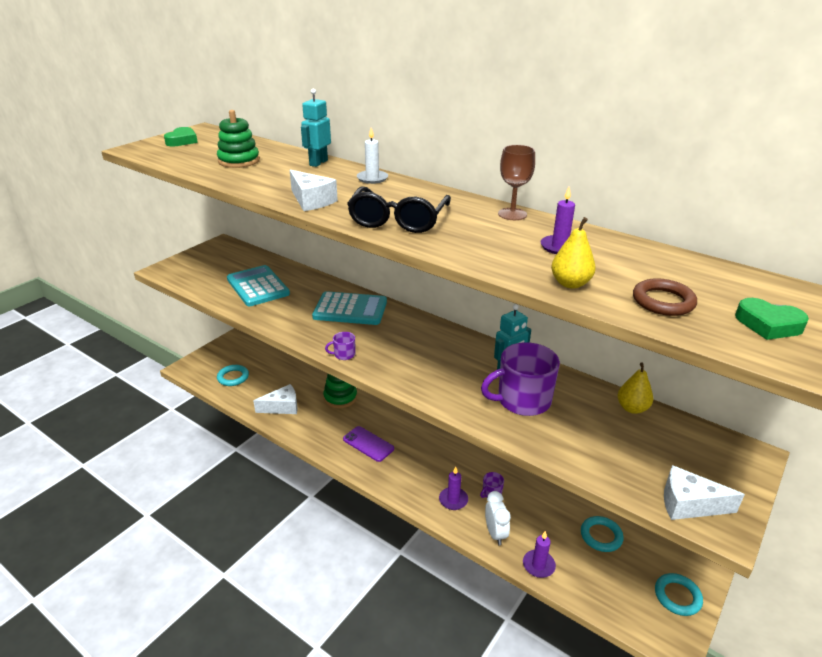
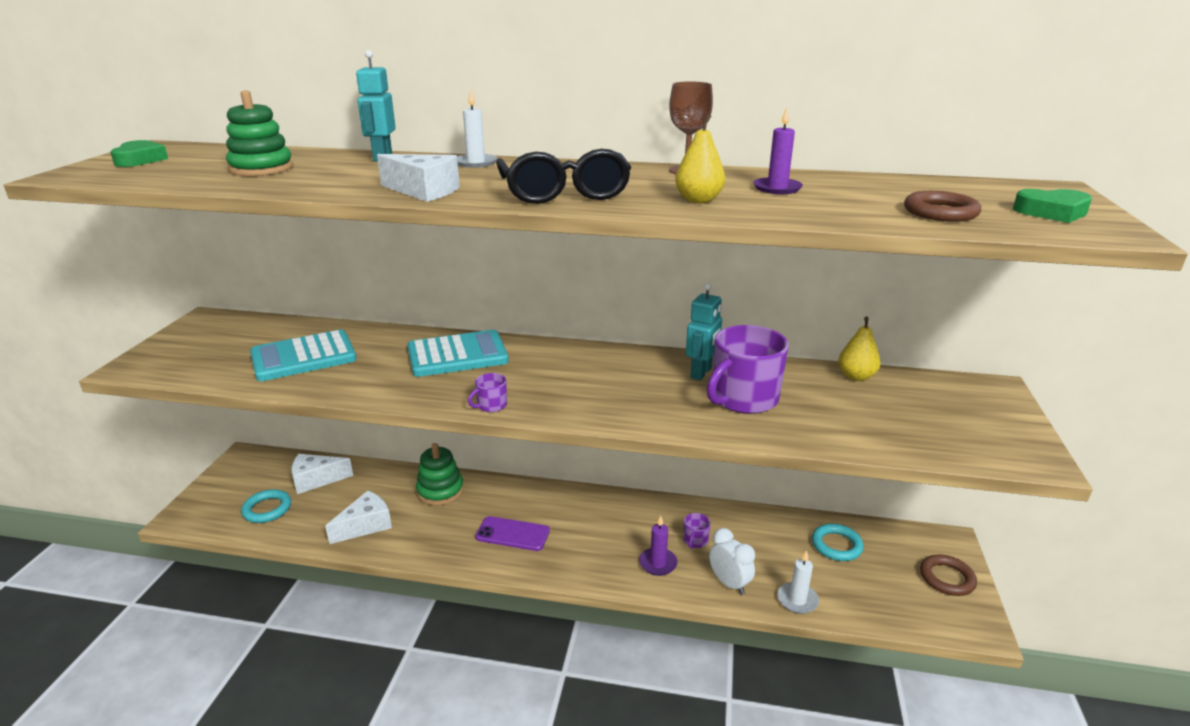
camera: 25 degrees left, 5 degrees down
(258, 286) = (303, 357): turquoise calculator -> turquoise calculator turned 60 degrees counterclockwise
(538, 565) = (797, 600): purple candle -> white candle
(570, 283) = (834, 214): yellow pear -> yellow pear (698, 200)
(677, 596) = (947, 578): turquoise ring -> brown ring
(689, 504) = (988, 448): white cheese -> white cheese (316, 480)

